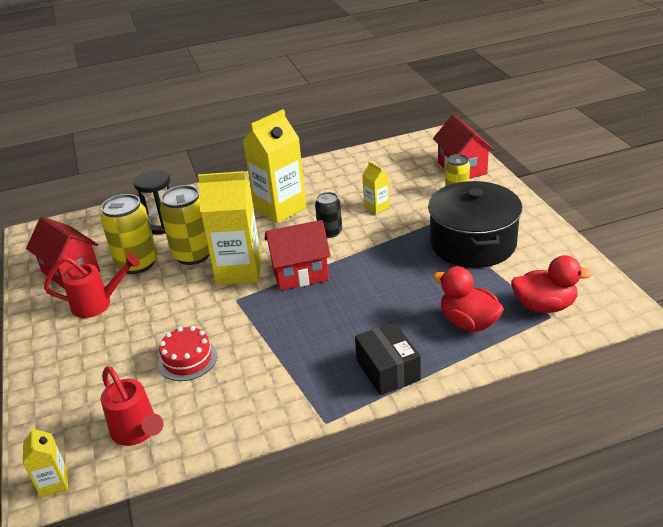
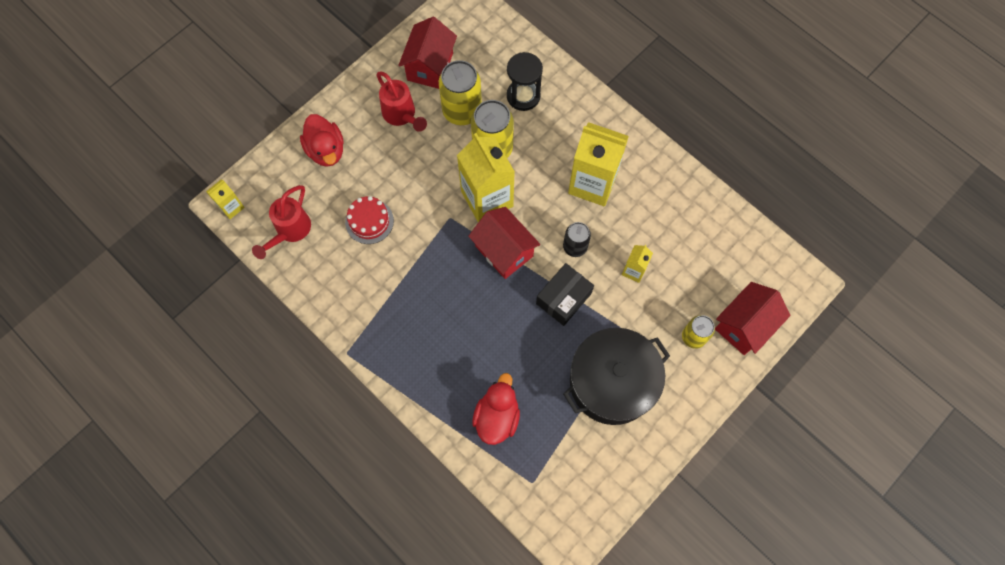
camera: 60 degrees right, 35 degrees up
(388, 370) = (416, 374): black box -> black box (563, 298)
(544, 306) = (544, 473): red duck -> red duck (326, 150)

